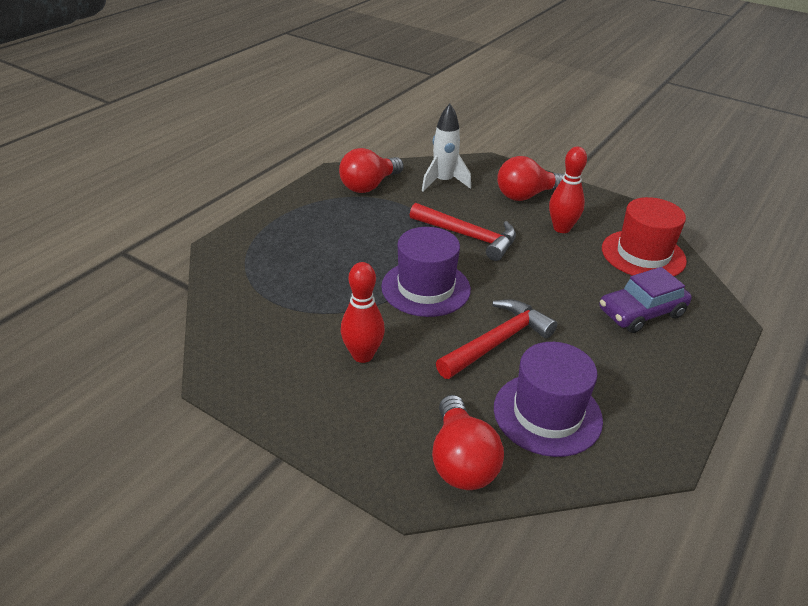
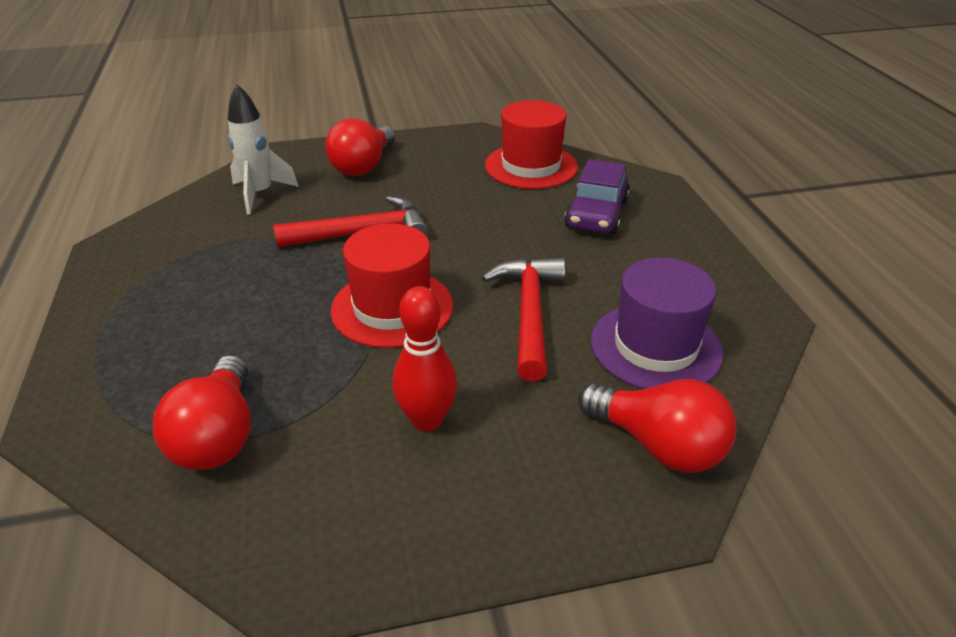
camera: 45 degrees left, 0 degrees up
(369, 186) = (175, 240): red light bulb -> red light bulb (218, 436)
(425, 288) = (392, 308): purple hat -> red hat
(561, 228) = (437, 179): red bowling pin -> none

